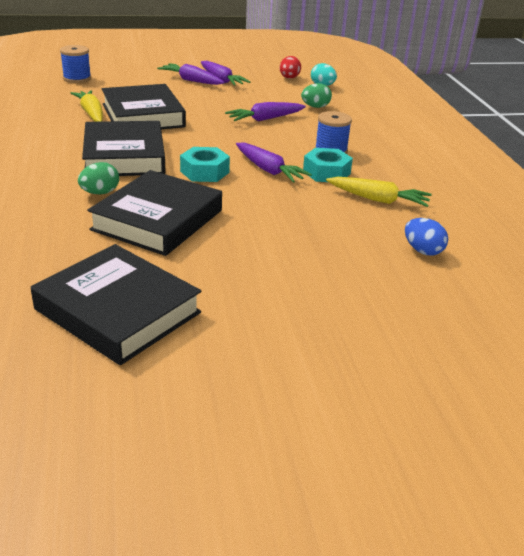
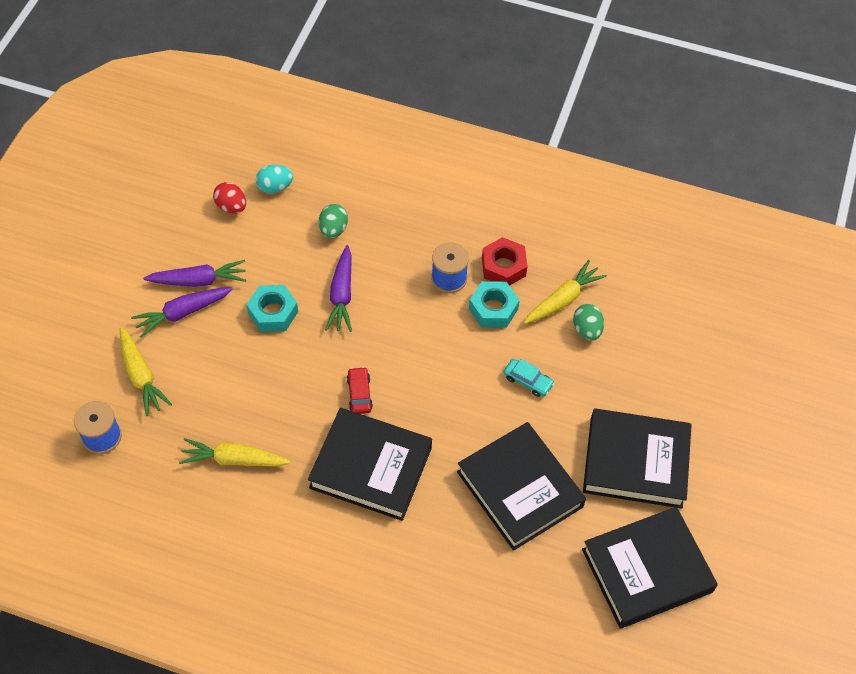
camera: 60 degrees left, 25 degrees up
(100, 193) = (444, 518): green egg -> green egg (587, 330)
(132, 79) = (141, 376): none -> yellow carrot
(143, 115) = (268, 409): black book -> black book (635, 462)
(187, 140) = (359, 394): none -> red car
(204, 172) = (442, 410): turquoise nut -> turquoise nut (273, 313)
(268, 170) = (465, 354): purple carrot -> none
(274, 201) = (528, 381): none -> turquoise car
(372, 168) = (503, 267): none -> red nut
(422, 251) = (656, 319): blue egg -> none

